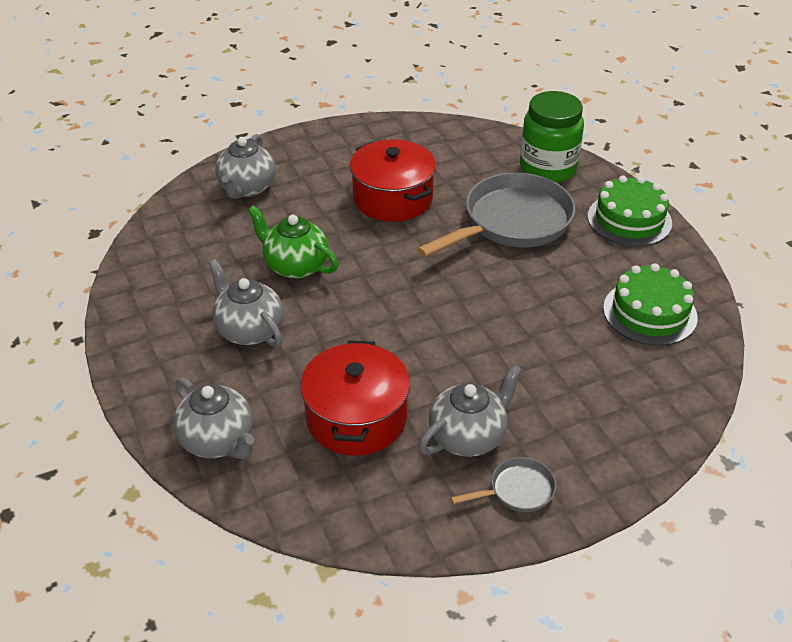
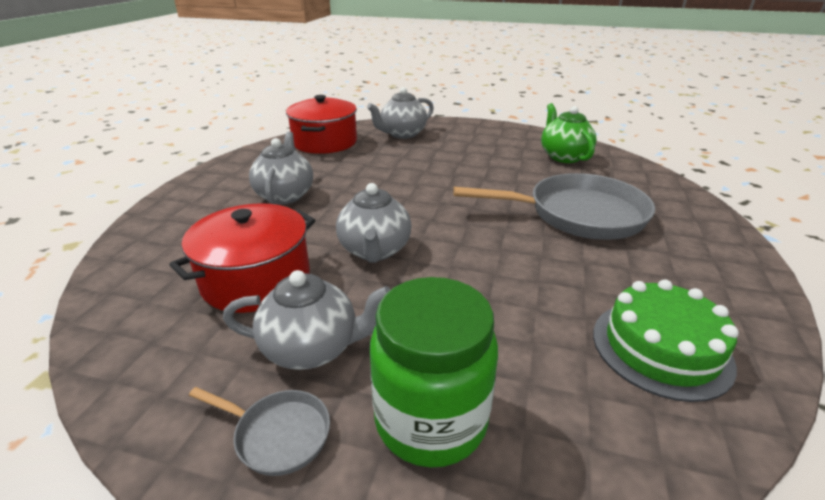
camera: 40 degrees right, 10 degrees down
(218, 441) = (158, 243): grey teapot -> grey teapot (375, 250)
(295, 266) = (369, 176): green teapot -> green teapot (564, 156)
(393, 198) = (493, 168): red pot -> red pot (325, 142)
(548, 168) = (658, 195): green jar -> green jar (431, 420)
(629, 219) = (717, 258): green cake -> none

